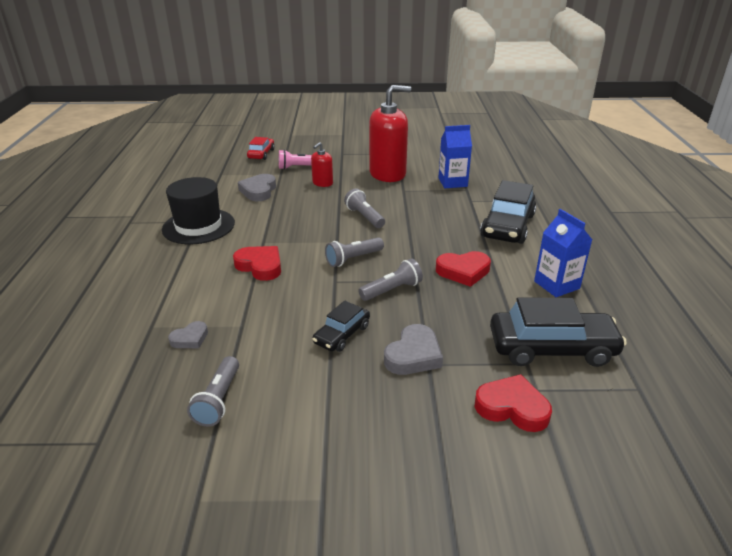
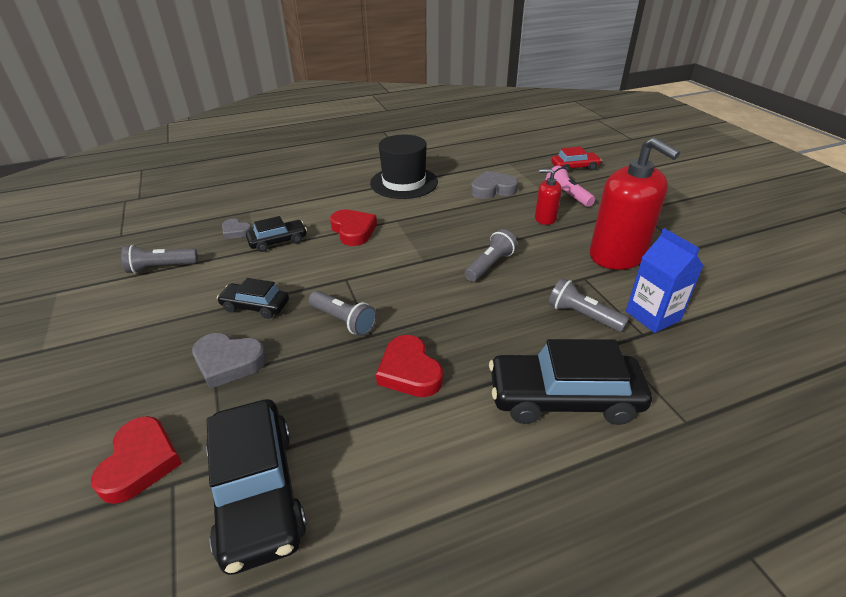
camera: 70 degrees right, 5 degrees up
(238, 311) = (278, 241): none -> black car
(260, 266) = (353, 231): red heart -> red heart turned 45 degrees counterclockwise
(353, 259) = (393, 279): grey flashlight -> grey flashlight (582, 315)
(556, 285) = (419, 482): blue carton -> none

